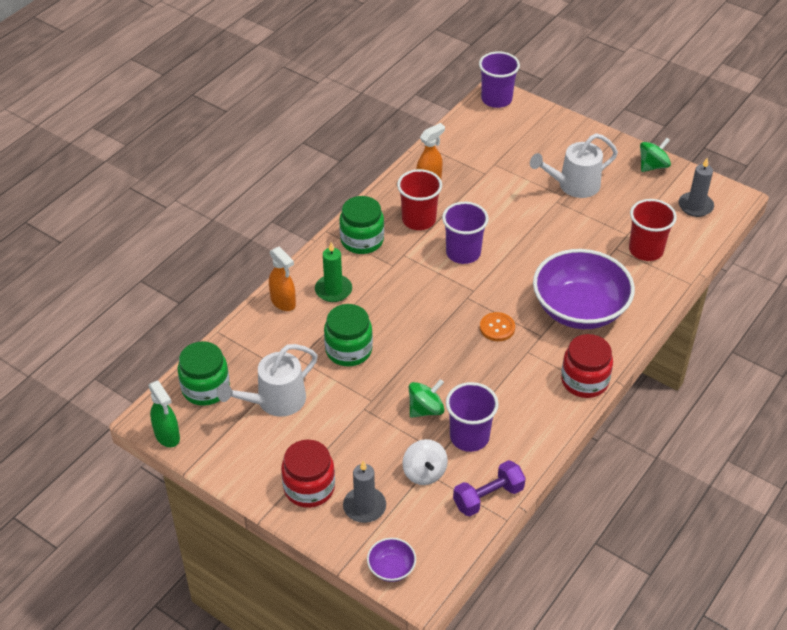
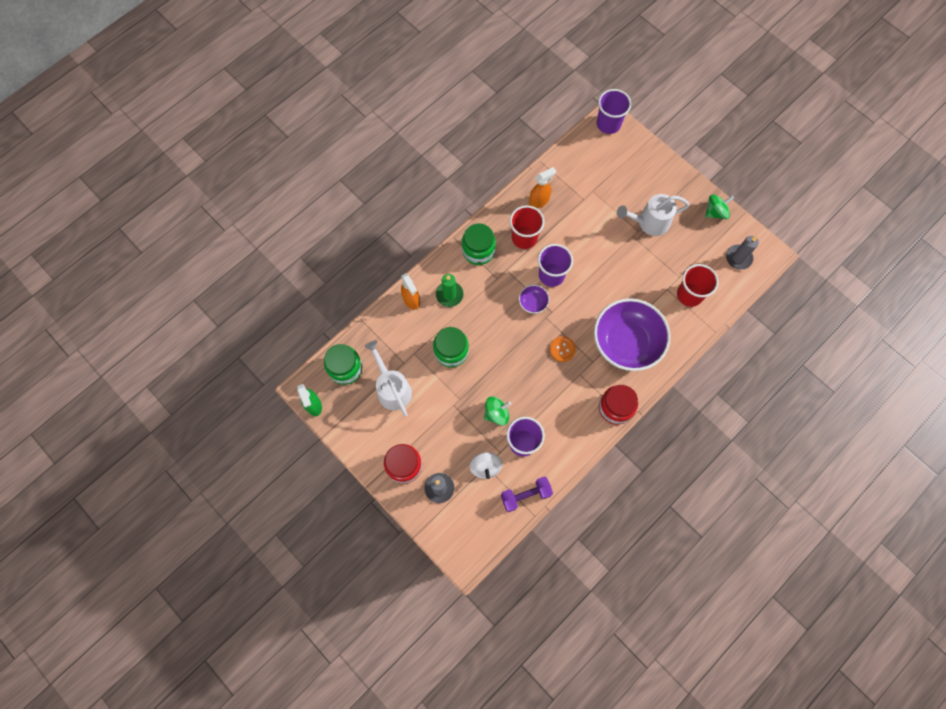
camera: 10 degrees right, 25 degrees up
(275, 401) = (392, 388): white watering can -> white watering can turned 90 degrees clockwise
(391, 568) = (449, 540): purple bowl -> purple bowl (533, 302)

